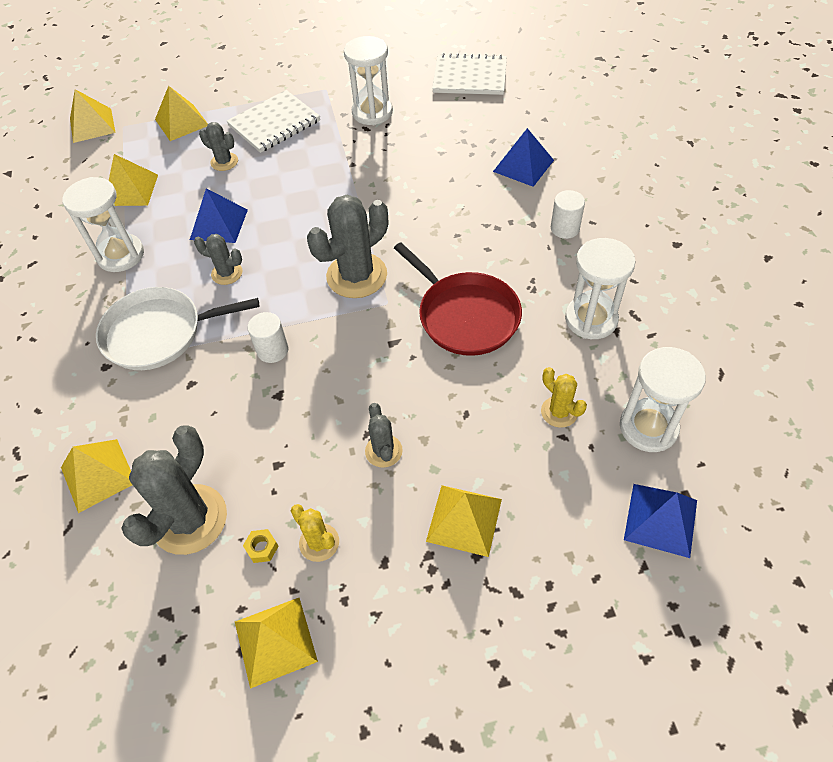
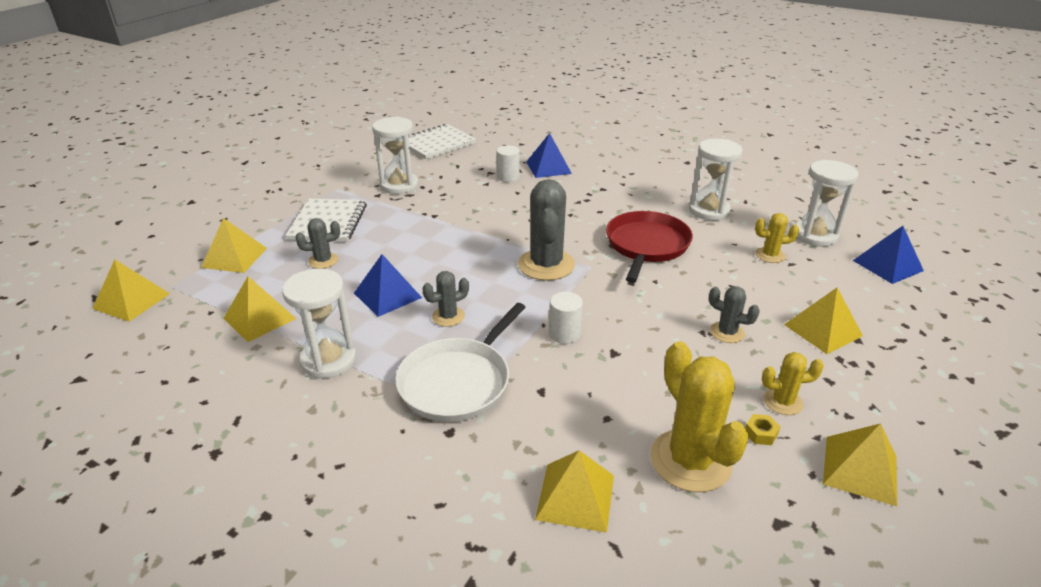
camera: 50 degrees left, 20 degrees down
(189, 519) = (690, 460): grey cactus -> yellow cactus
(465, 315) = (646, 245): red pan -> red pan turned 75 degrees counterclockwise
(565, 228) = (623, 182): white cylinder -> white cylinder (508, 177)

